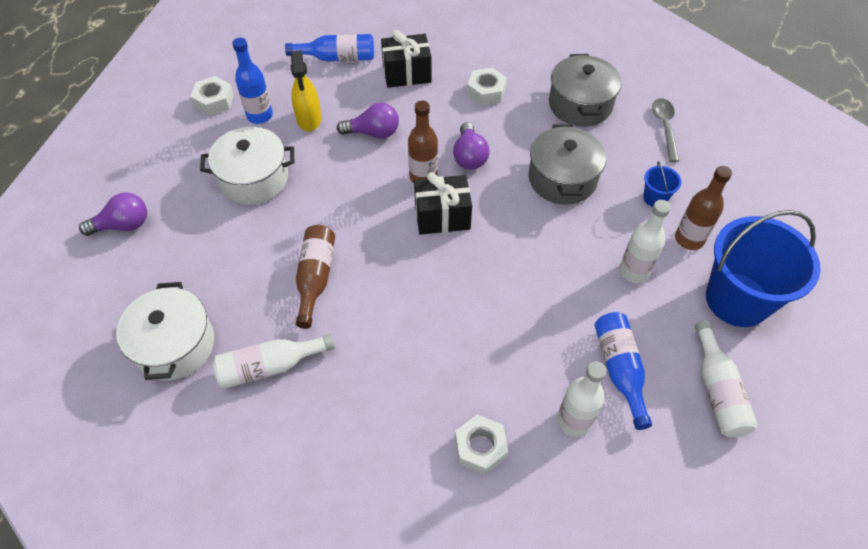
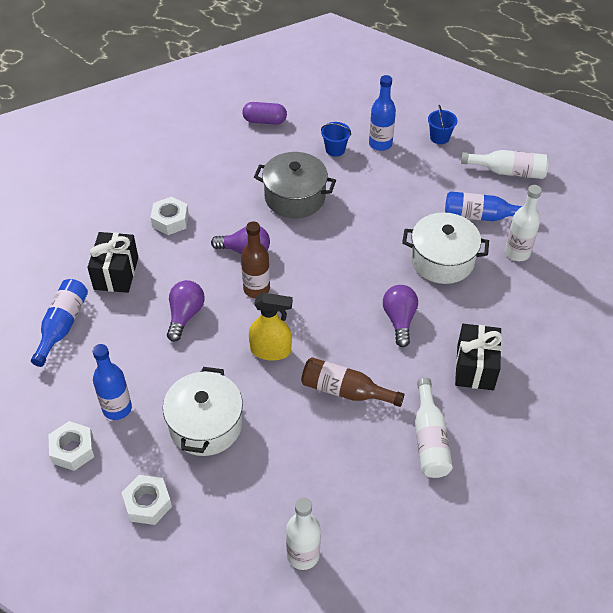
camera: 75 degrees left, 5 degrees down
(123, 225) = (224, 555): purple light bulb -> purple light bulb (399, 320)
(174, 345) = (389, 515): white pot -> white pot (442, 260)
(309, 119) = (142, 365): yellow spray bottle -> yellow spray bottle (271, 350)
(442, 216) = (307, 285): black gift -> black gift (475, 367)
(480, 447) = (529, 311): white nut -> white nut (148, 503)
(580, 104) = (216, 163): grey pot -> none
(634, 271) = (400, 183): white bottle -> white bottle (303, 555)
(664, 127) = (264, 121): grey spoon -> purple capsule
(689, 239) = (380, 144): brown bottle -> blue bottle
(737, 299) = (439, 137): blue bucket -> blue bucket, size x0.41

